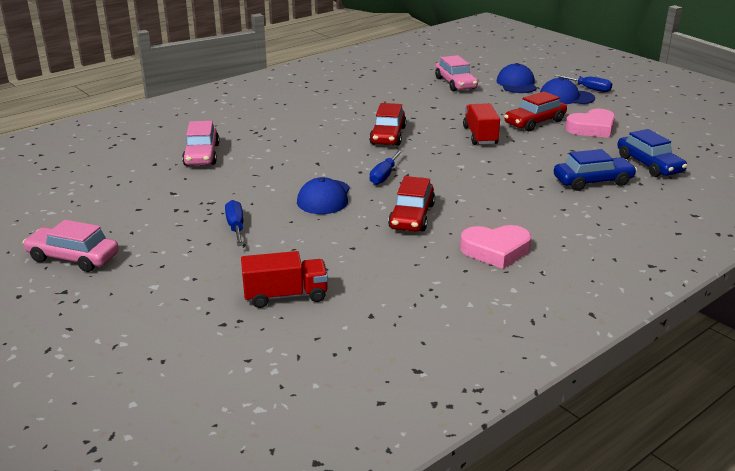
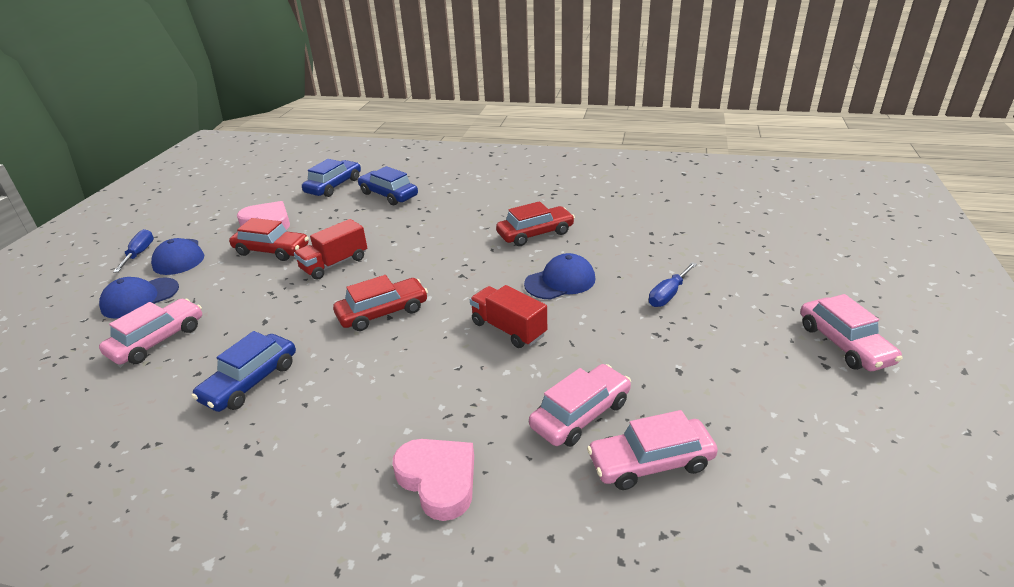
camera: 125 degrees left, 5 degrees up
(144, 157) = (650, 462): none -> pink car
(285, 296) = (700, 230): red truck -> red truck (508, 329)
(375, 96) = (250, 381): none -> blue car
(384, 176) = (481, 273): blue screwdriver -> none
(496, 250) = (538, 193): pink heart -> pink heart (438, 480)

